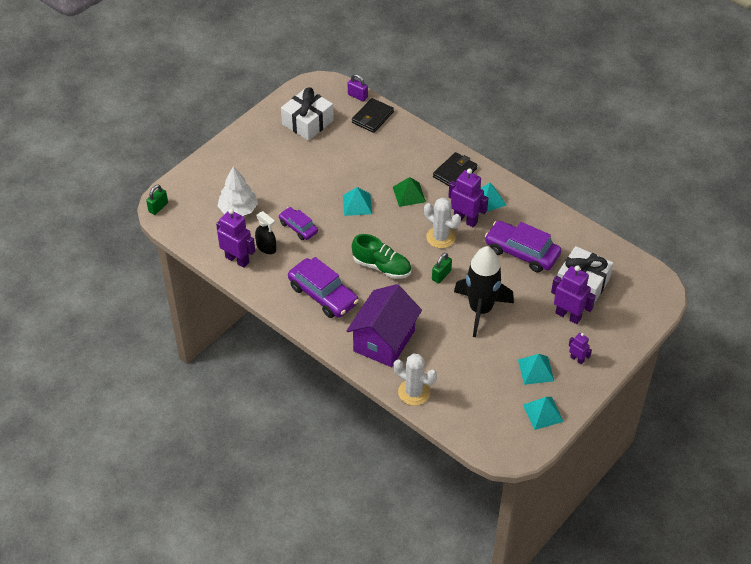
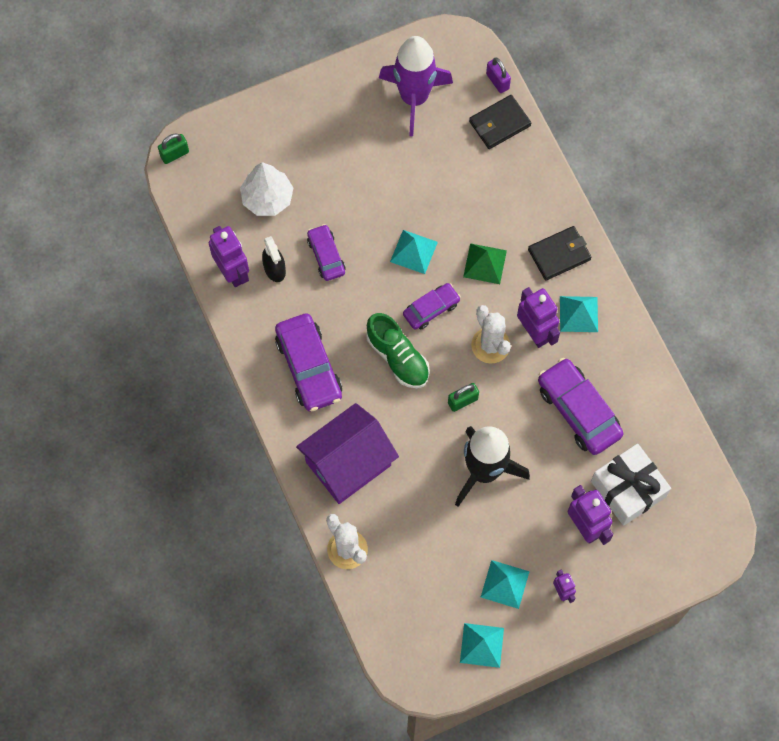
camera: 25 degrees right, 20 degrees up
(307, 122) = (414, 98): white gift -> purple rocket
(388, 232) = (431, 309): none -> purple car

